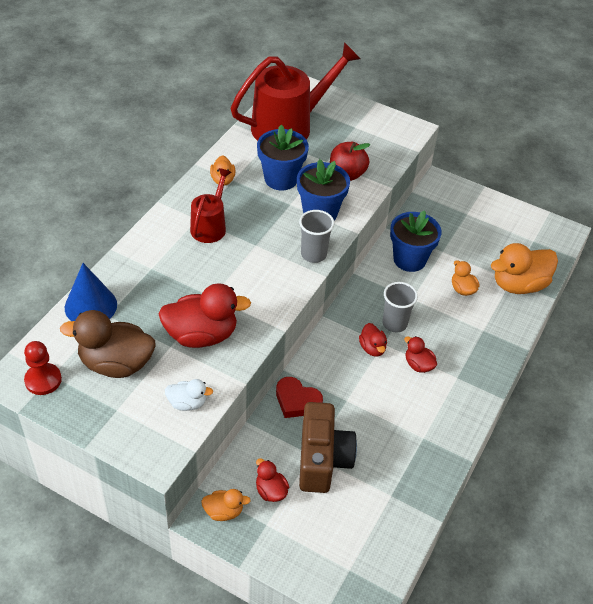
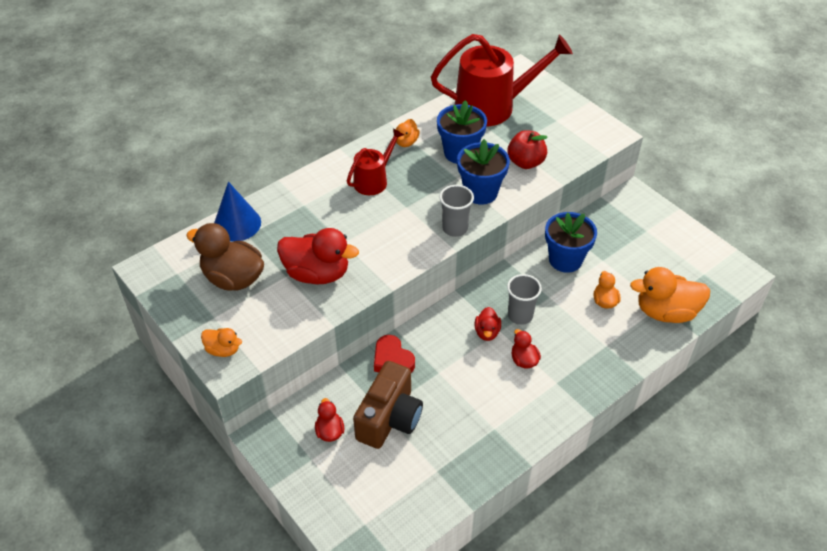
camera: 25 degrees right, 0 degrees up
(43, 380) = (168, 275): red pawn -> none
(187, 403) = (275, 329): white duck -> none
(224, 511) = (280, 436): orange duck -> orange duck (223, 350)

